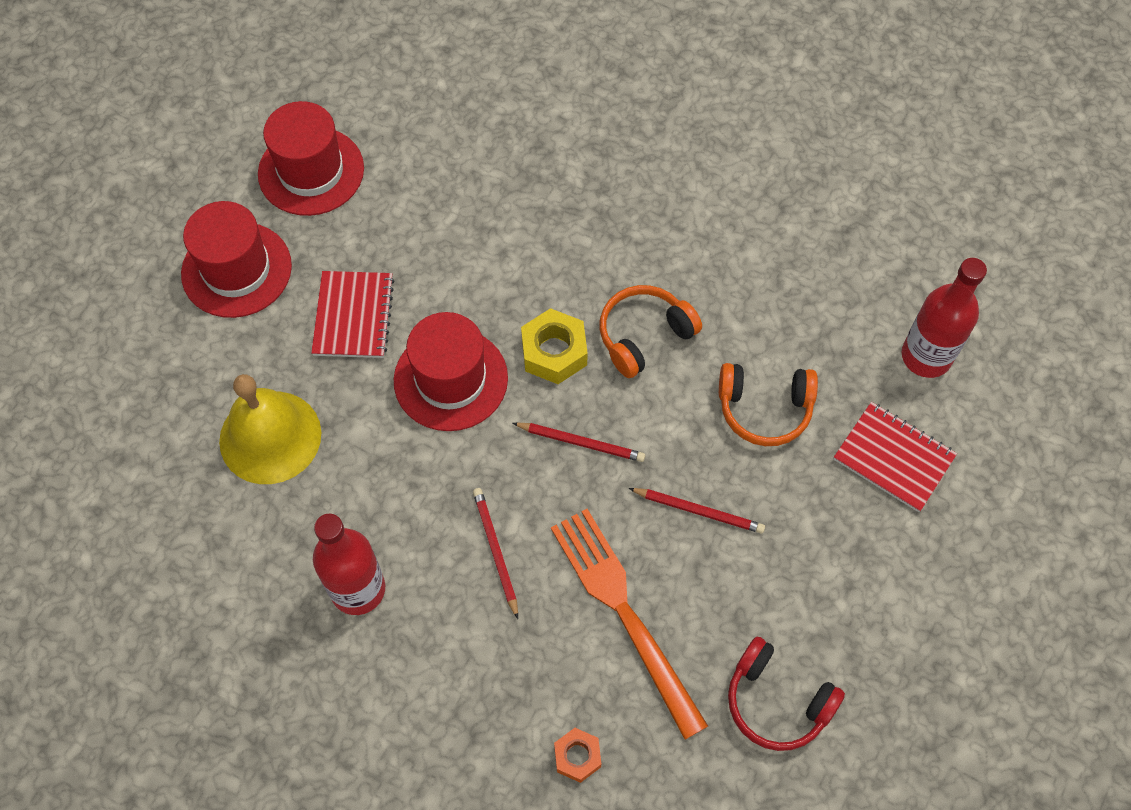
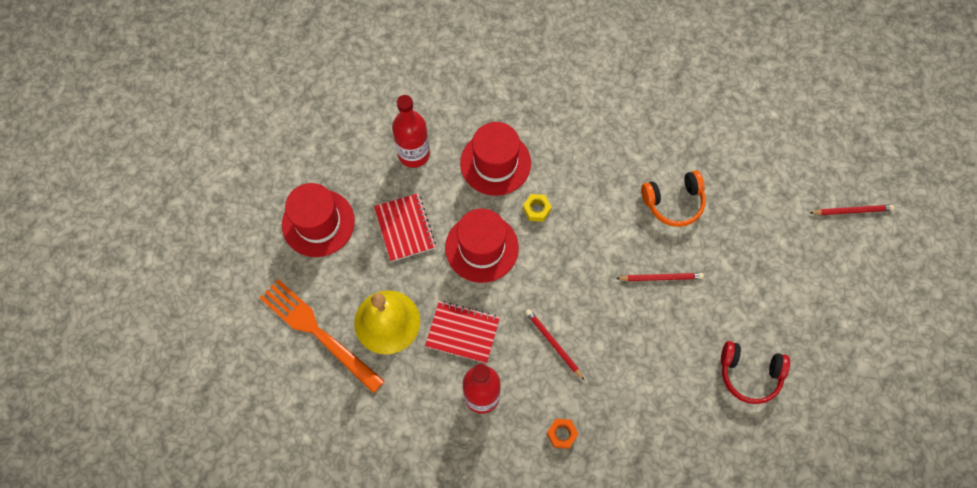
camera: 20 degrees left, 5 degrees up
(311, 171) = (337, 143): red hat -> red hat (495, 163)
(554, 352) = (536, 209): yellow nut -> yellow nut, size x0.62
(577, 756) = (651, 448): orange nut -> orange nut (561, 434)
(581, 442) = (576, 260): red pencil -> red pencil (852, 211)
(624, 612) = (643, 353): orange fork -> orange fork (318, 332)
(644, 335) = (585, 181): orange headphones -> none
(893, 458) = (758, 207): red notebook -> red notebook (462, 332)
(926, 356) = (752, 139): red bottle -> red bottle (414, 154)

